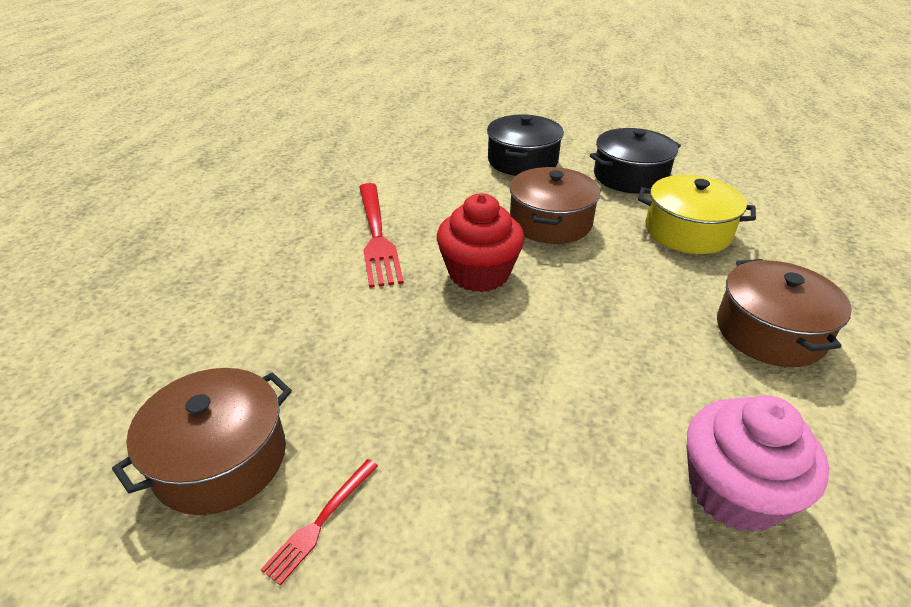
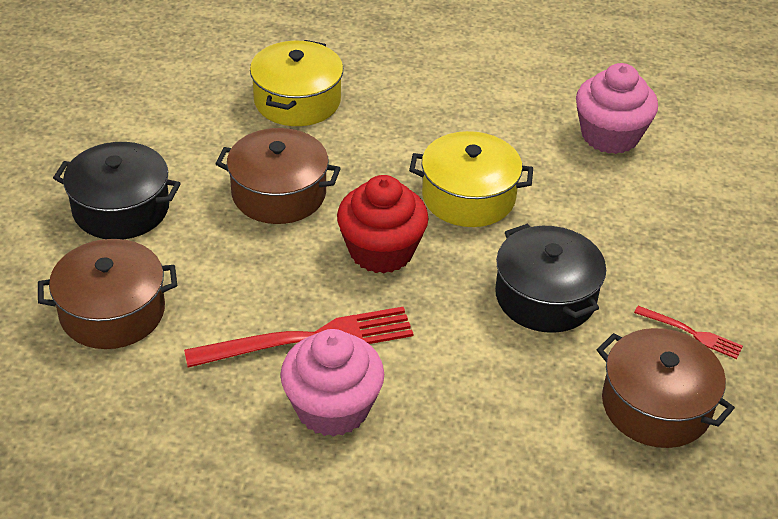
camera: 95 degrees left, 5 degrees up
(303, 245) = (332, 408): none -> pink cupcake
(566, 334) = (468, 197): none -> yellow pot
(630, 176) = (175, 122): black pot -> black pot (545, 297)
(770, 332) = (448, 85): brown pot -> brown pot (112, 312)

